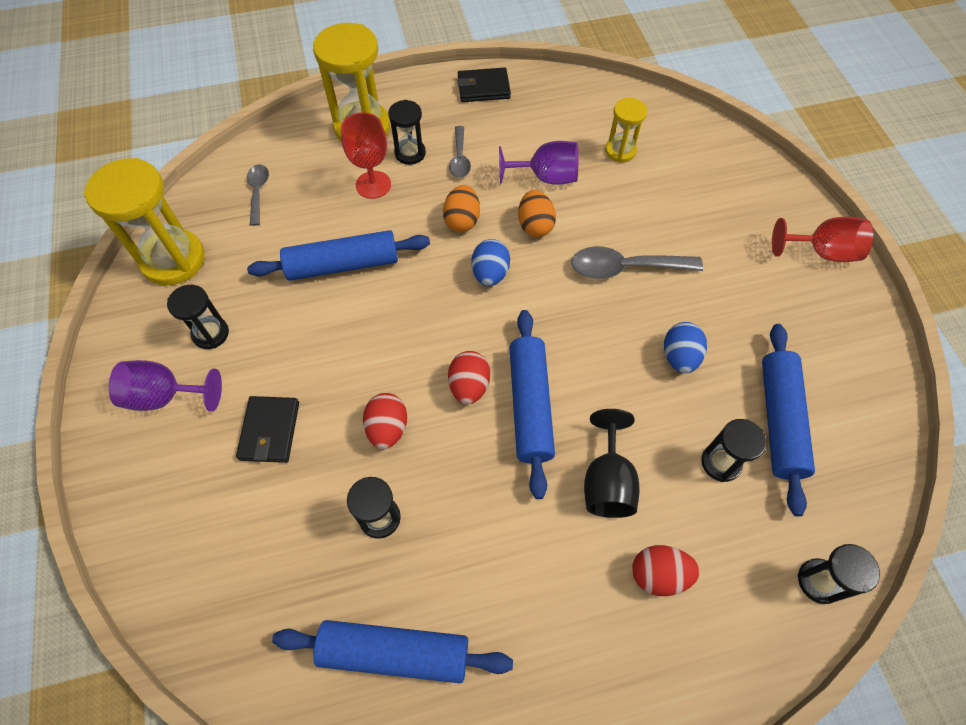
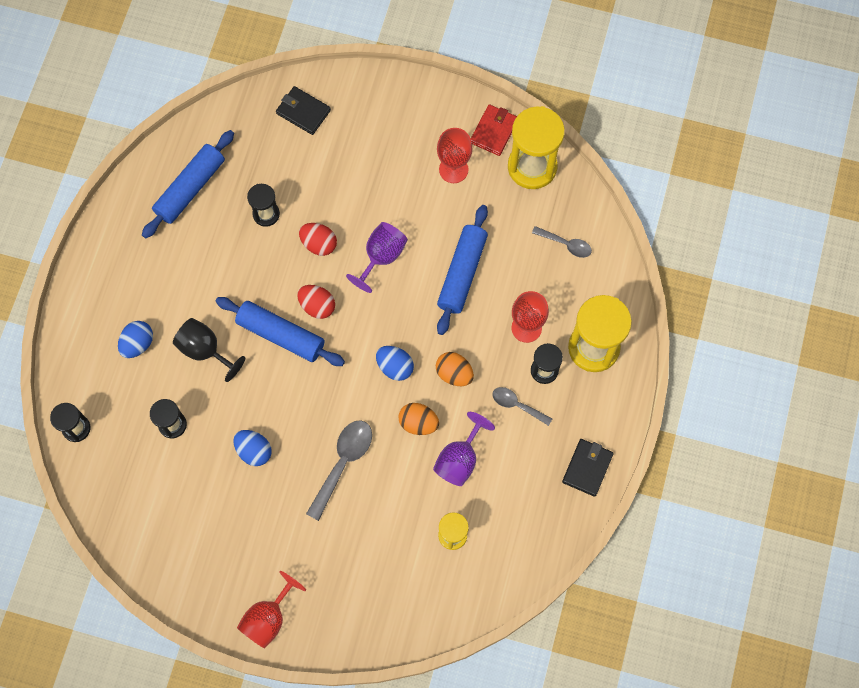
camera: 120 degrees right, 10 degrees up
(138, 317) = (494, 131): none -> red wallet
(165, 396) = (421, 129): purple goblet -> purple goblet (381, 257)
(210, 334) = (453, 169): black hourglass -> red goblet
(270, 431) = (359, 178): black wallet -> black wallet (303, 112)
(658, 574) = (138, 344): red egg -> blue egg
(779, 420) = (173, 481): blue rolling pin -> none

